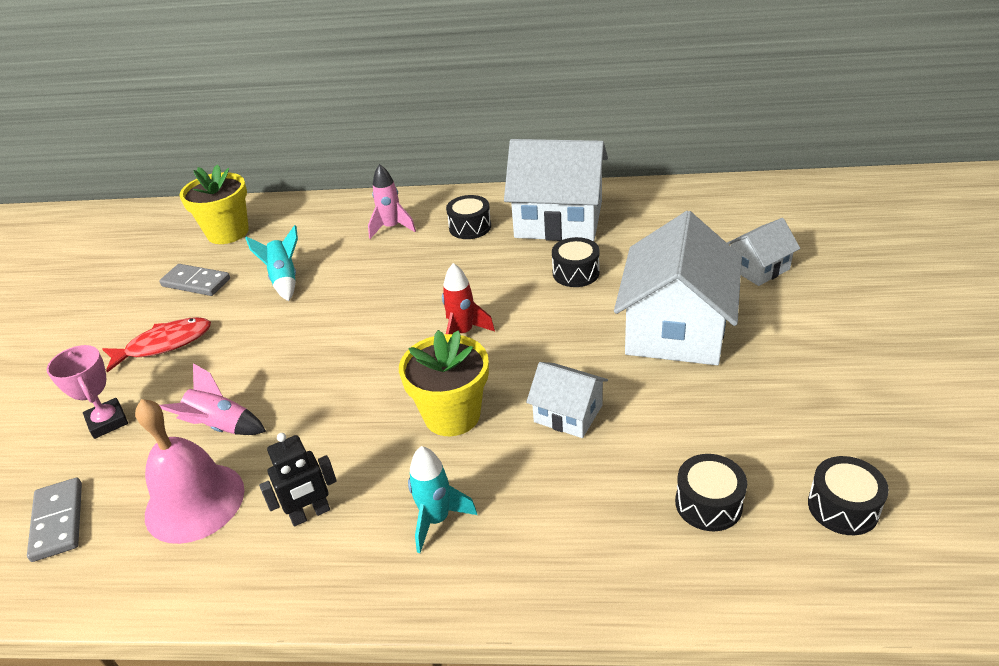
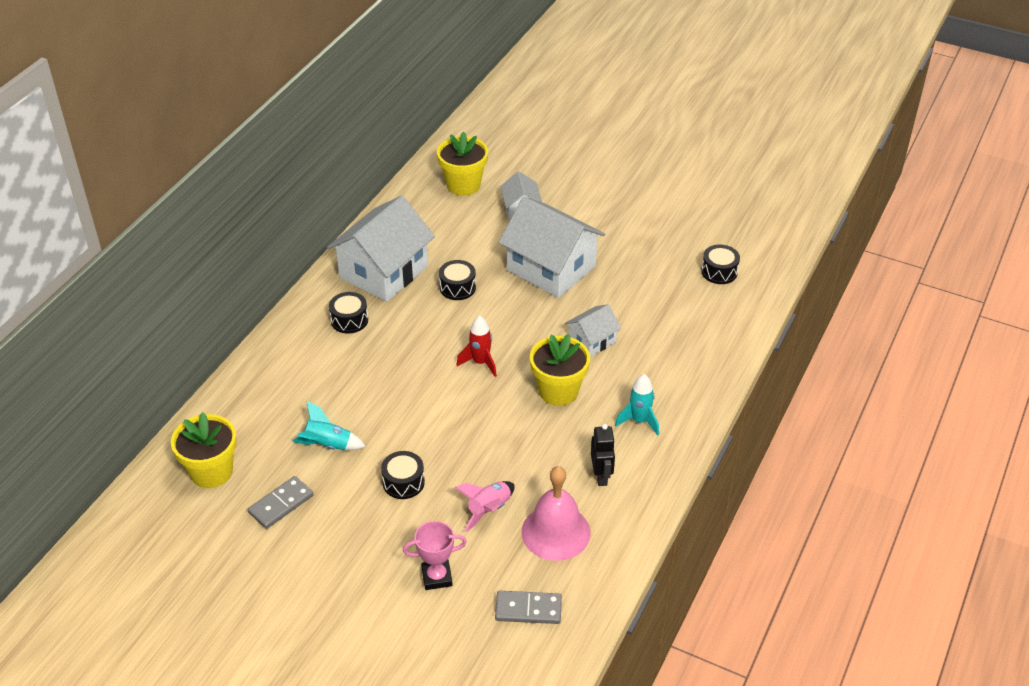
camera: 70 degrees left, 5 degrees up
(164, 344) = (360, 534): red fish -> none
(391, 228) = (307, 364): pink rocket -> none
(708, 504) = (690, 314): black drum -> black drum (403, 482)
(752, 215) = (463, 185): none -> yellow flower pot

